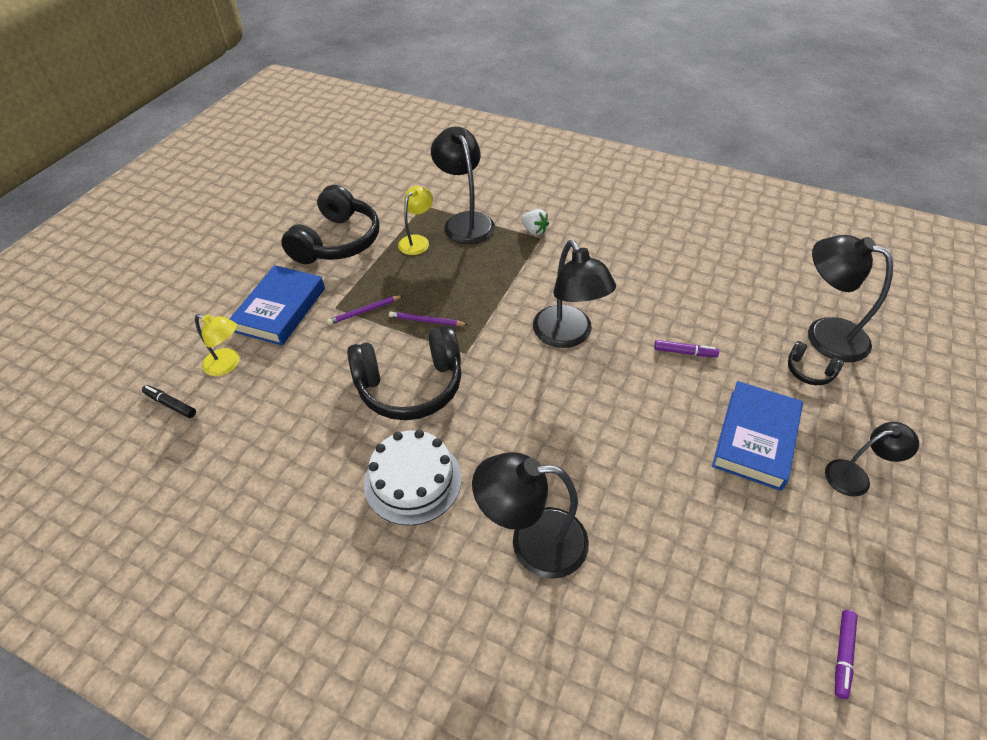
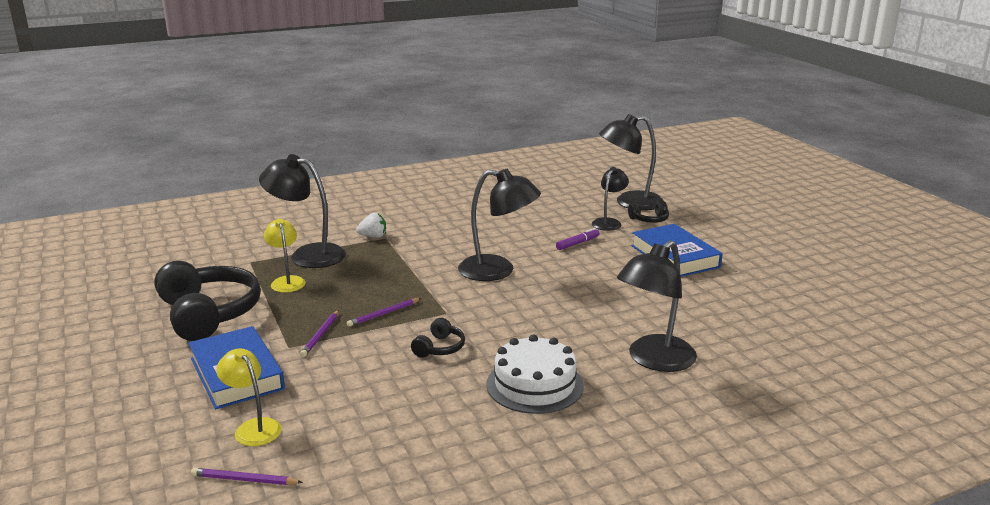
camera: 50 degrees left, 25 degrees down
(170, 404) = (244, 480): black marker -> purple pencil
(228, 365) = (253, 427): yellow lamp -> yellow lamp turned 105 degrees counterclockwise
(410, 386) = (439, 348): black headphones -> black headphones, size x0.45
(842, 655) = (842, 303): purple marker -> none
(855, 476) = (737, 244): black lamp -> black lamp (609, 222)

